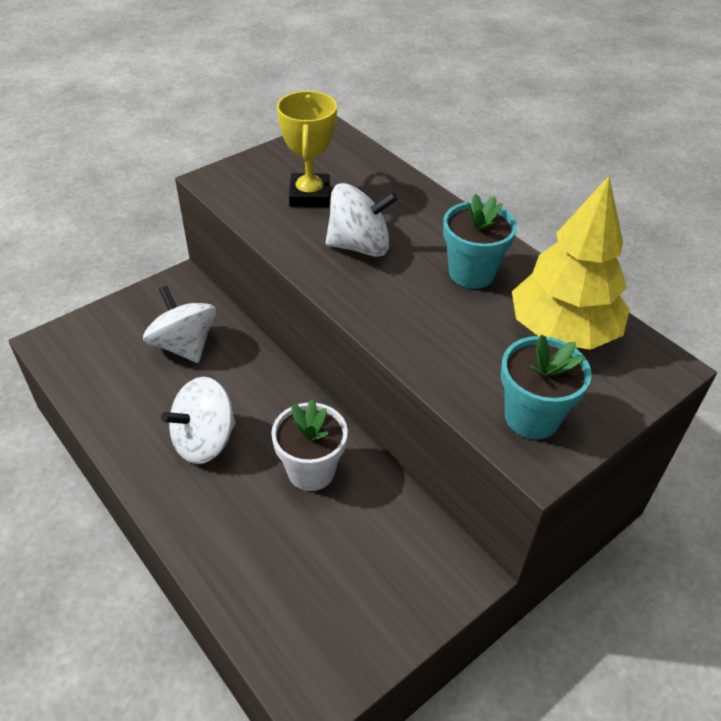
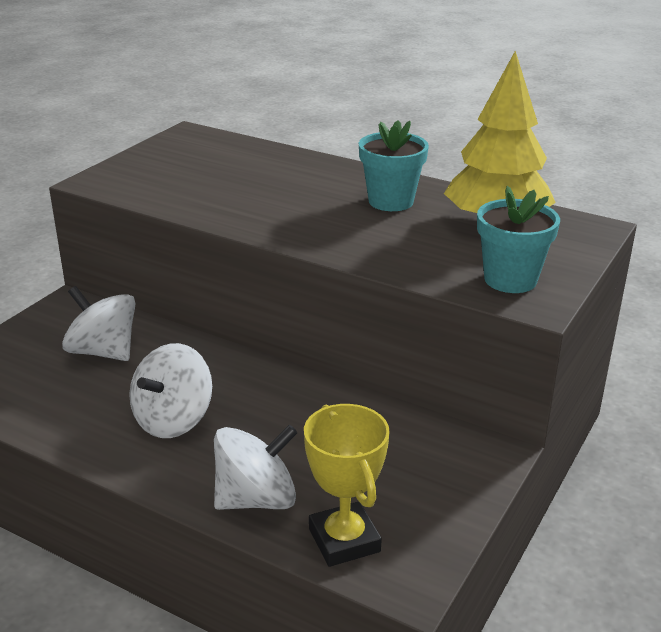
camera: 20 degrees left, 15 degrees down
(309, 195) = (200, 177): yellow trophy -> yellow trophy (344, 540)
(311, 471) = (299, 416): white flower pot -> none
(359, 246) = (274, 202): white spinning top -> white spinning top (256, 499)

